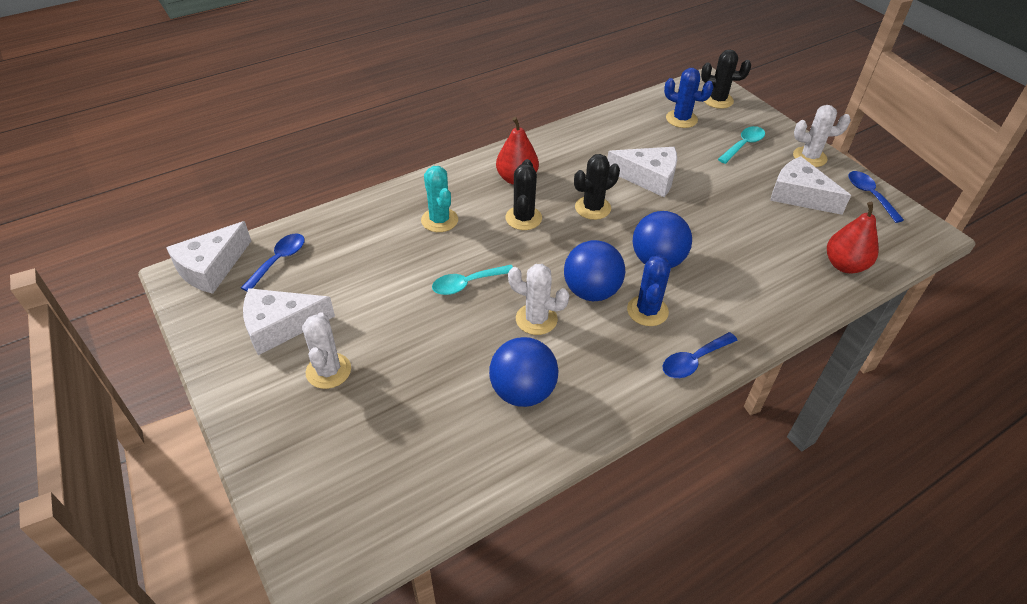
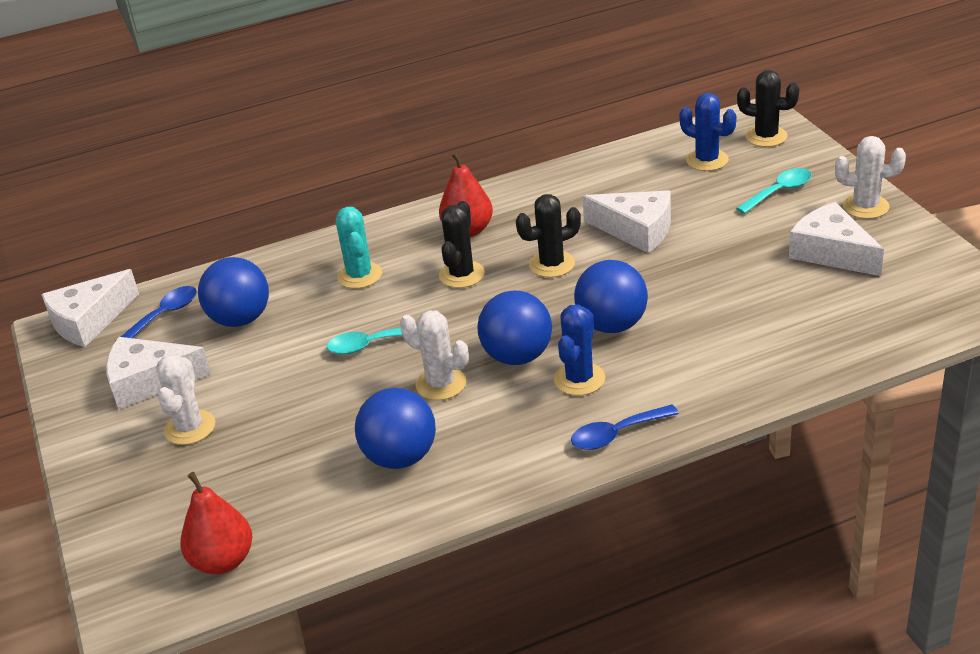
camera: 15 degrees right, 10 degrees down
(348, 263) = (240, 319): none -> blue ball
(844, 265) = (858, 335): red pear -> red pear (223, 561)
(870, 195) = (930, 253): blue spoon -> none

